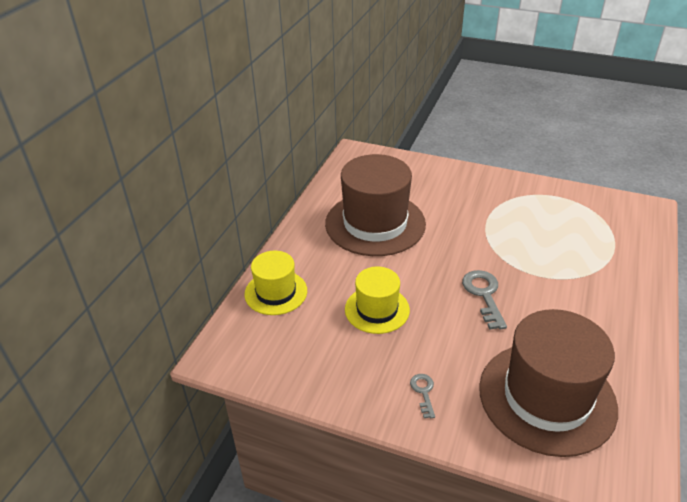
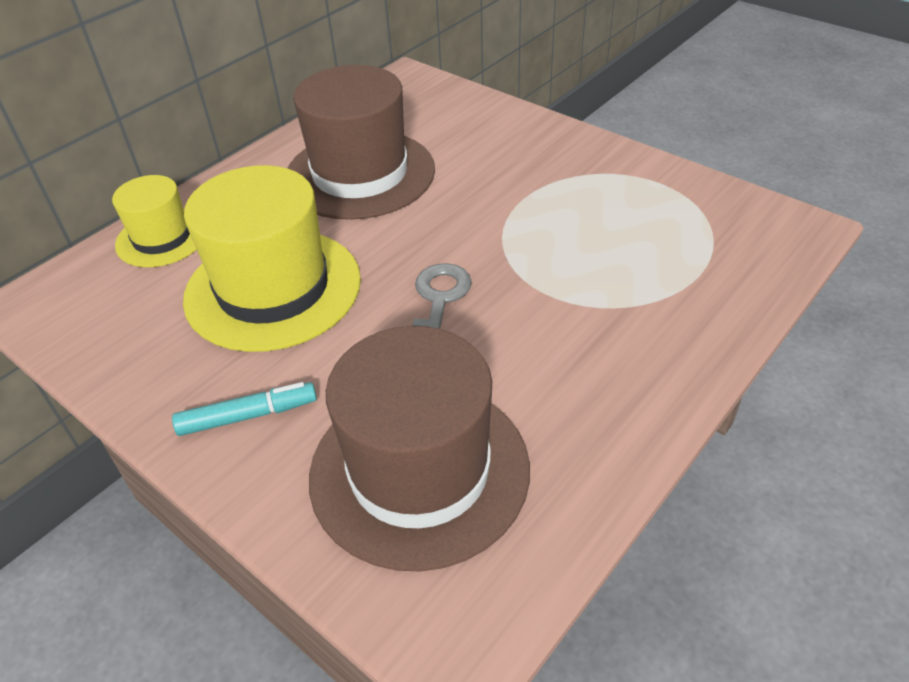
camera: 20 degrees right, 5 degrees up
(377, 309) = (273, 288): yellow hat -> yellow hat, size x1.80
(423, 392) = (248, 416): grey key -> turquoise marker

